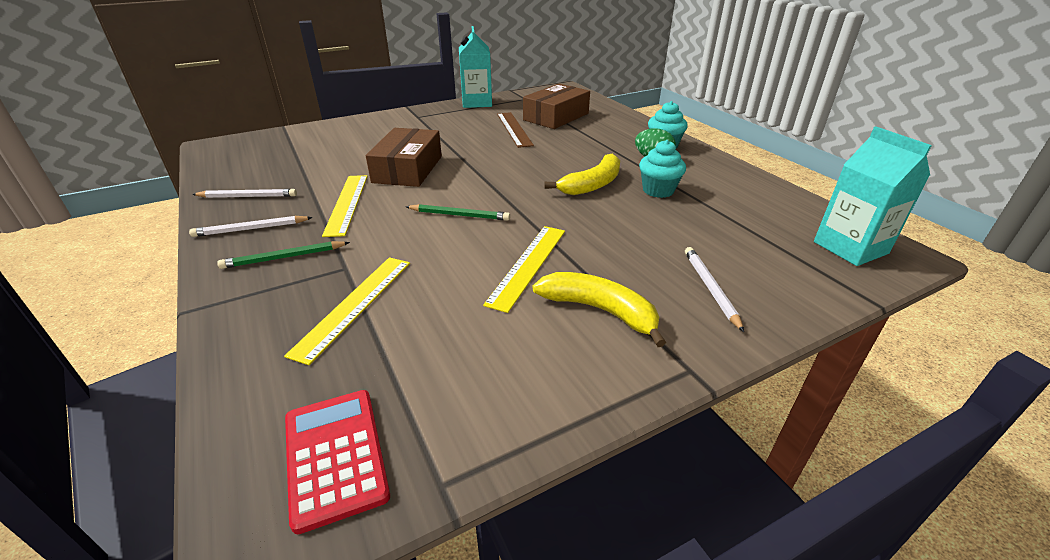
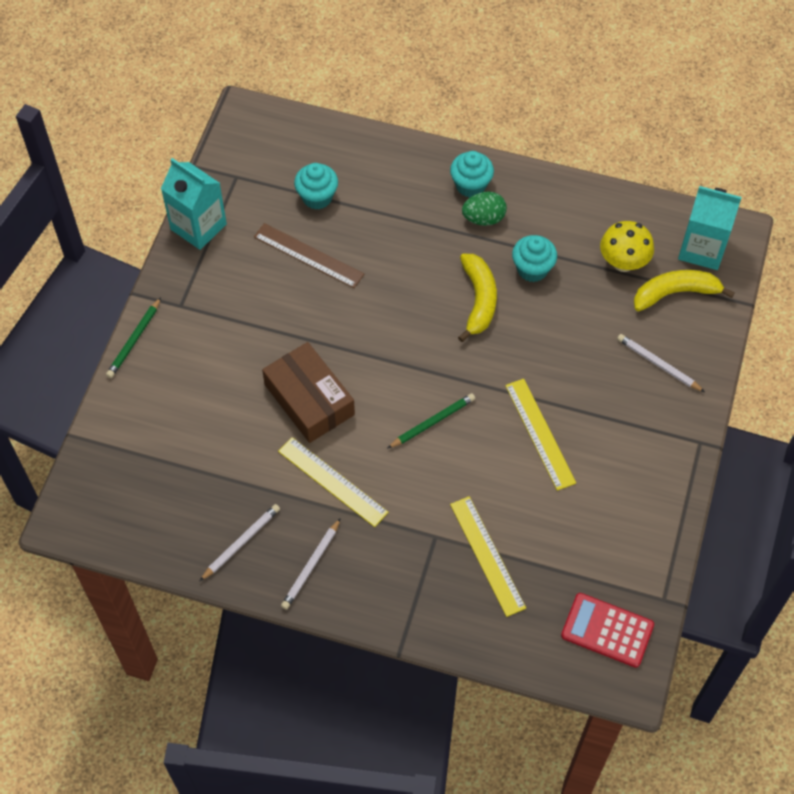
camera: 45 degrees left, 25 degrees up
(284, 257) = (382, 565): green pencil -> green pencil (134, 340)
(556, 117) = (317, 197): brown box -> turquoise cupcake
(600, 310) = (620, 437): yellow banana -> yellow banana (675, 293)
(749, 220) = (623, 262): none -> yellow mushroom

